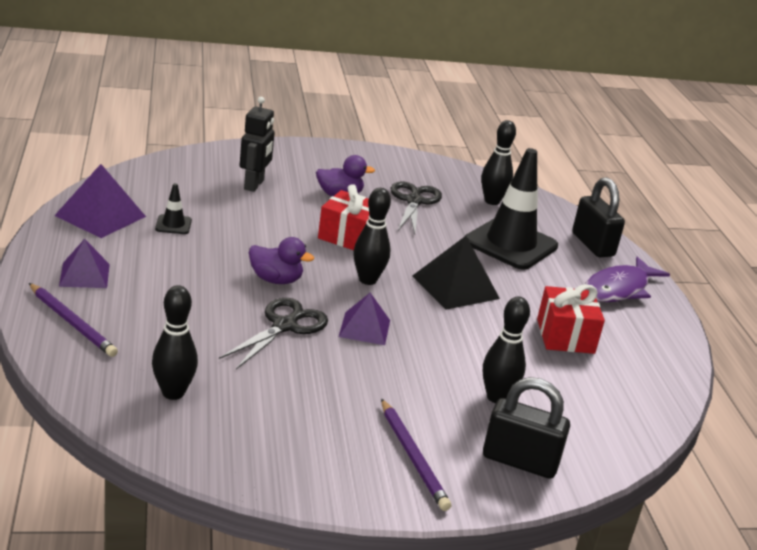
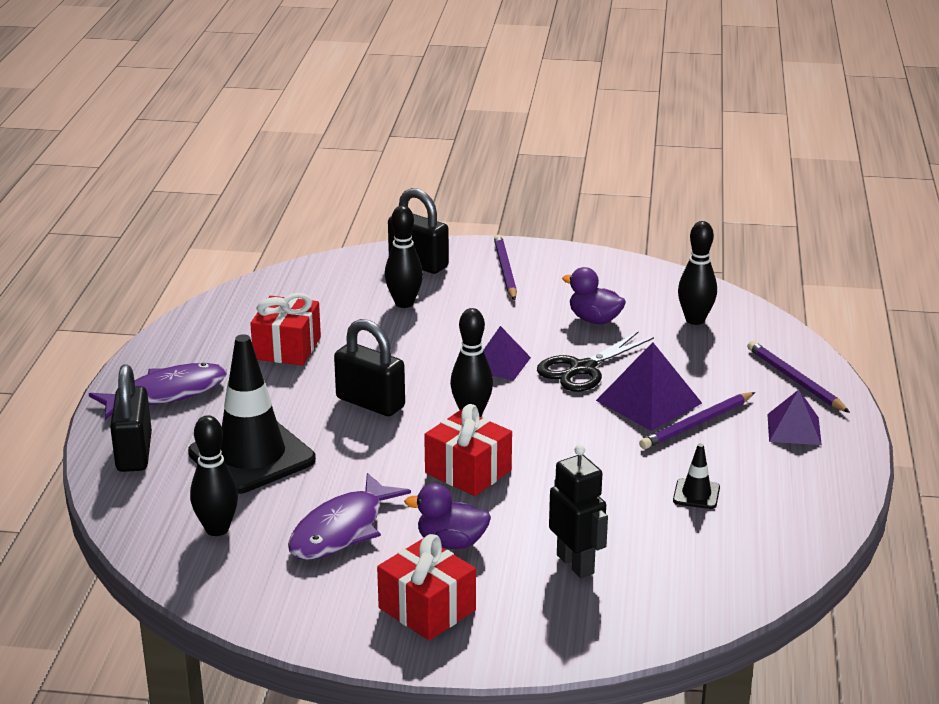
camera: 160 degrees left, 0 degrees up
(100, 216) = (791, 510): purple pyramid -> purple pyramid (648, 401)
(172, 277) = (697, 424): none -> purple pencil
(254, 185) = (576, 564): black robot -> black robot turned 120 degrees clockwise
(276, 280) = (579, 417): purple duck -> purple duck (594, 320)
(337, 164) = (427, 609): none -> red gift
(414, 201) = (342, 530): black scissors -> purple fish
(455, 287) = (370, 403): black pyramid -> black padlock

